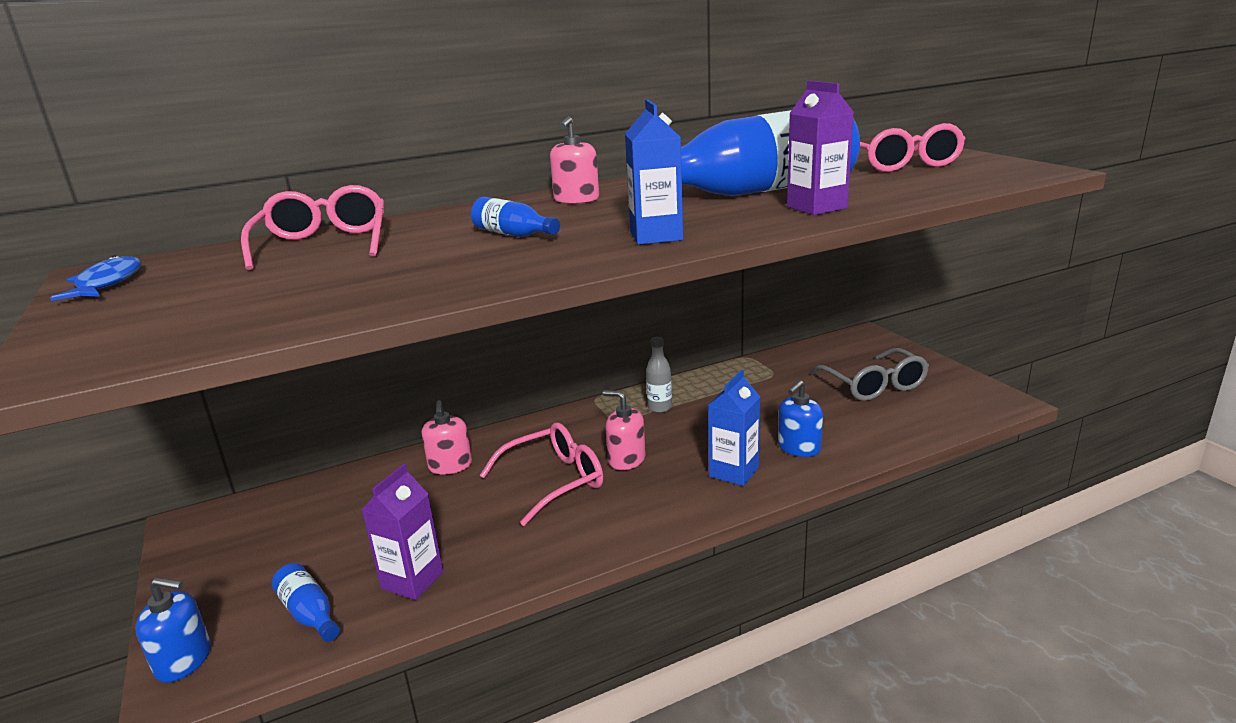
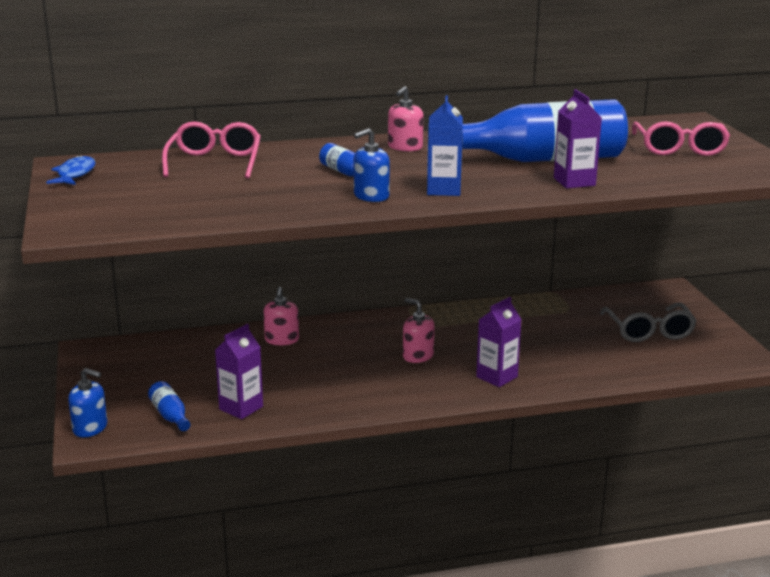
camera: 10 degrees right, 0 degrees up
(554, 481) = (357, 362): pink glasses -> none
(660, 408) = (460, 322): grey bottle -> none
(734, 472) = (497, 377): blue carton -> purple carton
(799, 448) = (557, 368): blue soap dispenser -> blue soap dispenser (371, 196)

